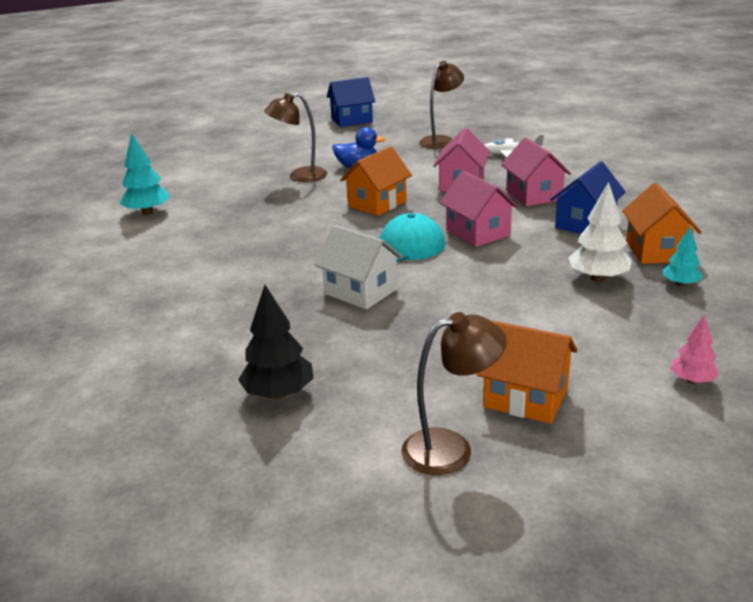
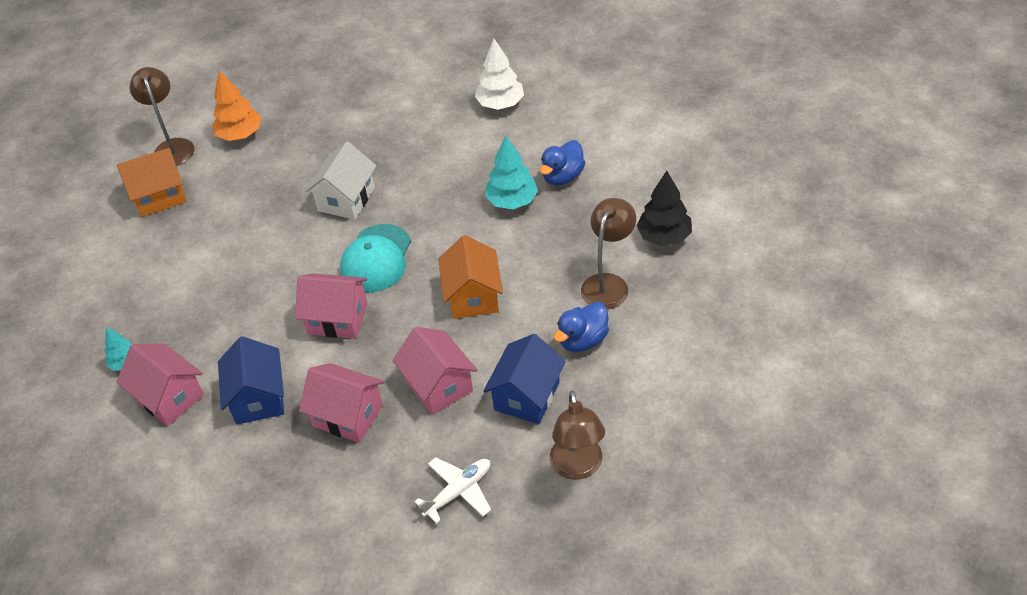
camera: 135 degrees right, 20 degrees up
(147, 212) = (637, 151): turquoise tree -> turquoise tree (512, 201)
(210, 224) = (562, 177): none -> blue duck
(278, 394) = (294, 112): black tree -> black tree (664, 237)
(351, 120) = (760, 439): blue house -> blue house (527, 396)
(361, 291) = (346, 199): white house -> white house turned 60 degrees counterclockwise
(362, 408) = (240, 135): none -> orange tree
(451, 448) = (172, 146): brown lamp -> brown lamp turned 135 degrees clockwise
(598, 278) = (192, 327): white tree -> white tree (500, 104)
(656, 251) = (169, 397): orange house -> pink house
(692, 380) = (72, 270): pink tree -> none

